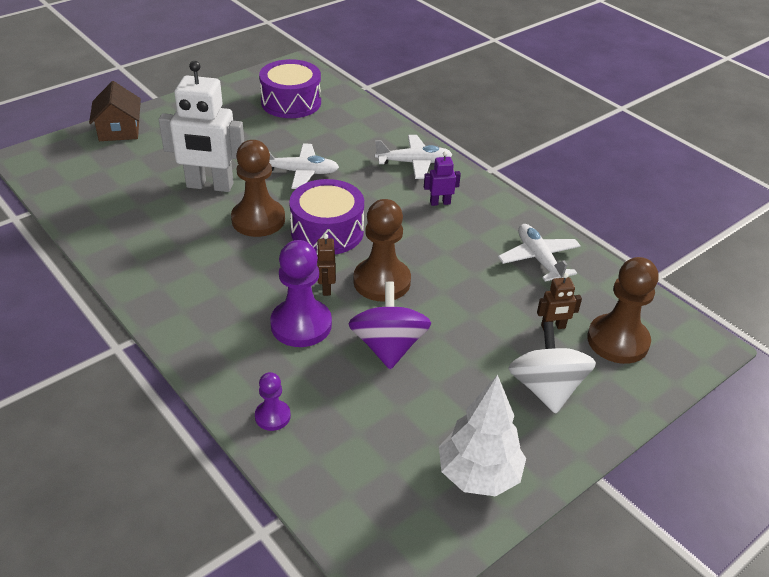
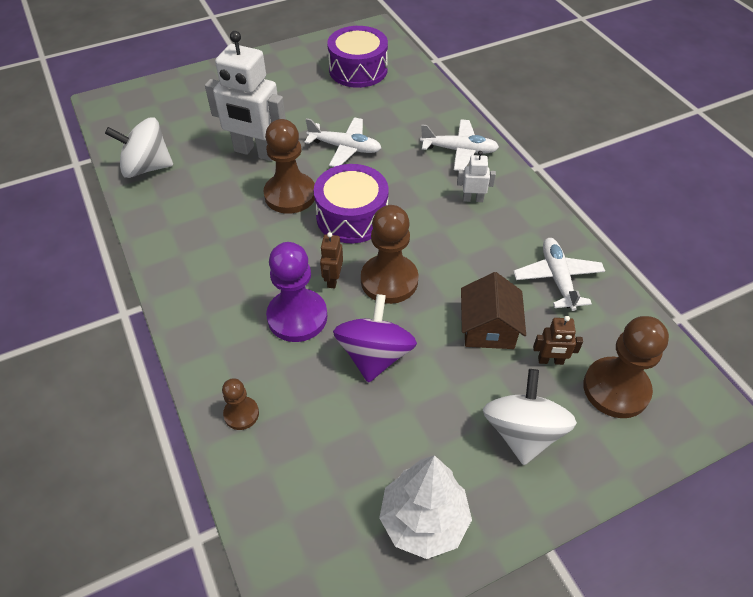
camera: 15 degrees right, 10 degrees up
(96, 212) = (147, 167): none -> white spinning top
(119, 130) = (192, 83): brown house -> brown house (488, 328)
(272, 416) = (241, 414): purple pawn -> brown pawn
(440, 203) = (473, 199): purple robot -> white robot

